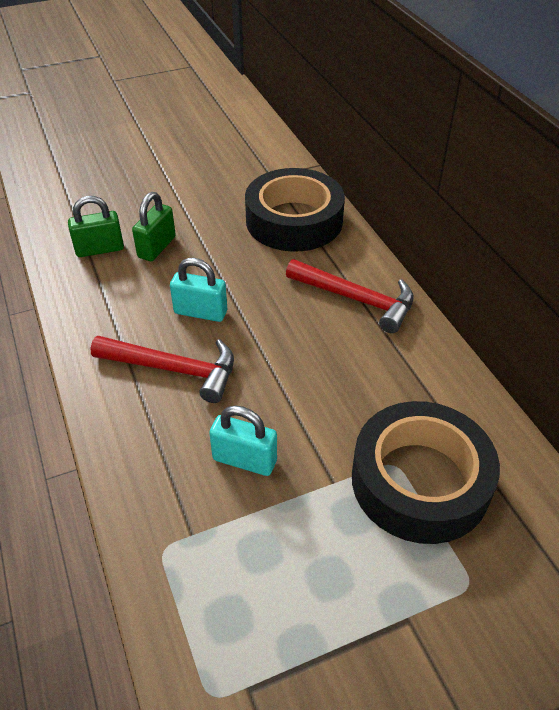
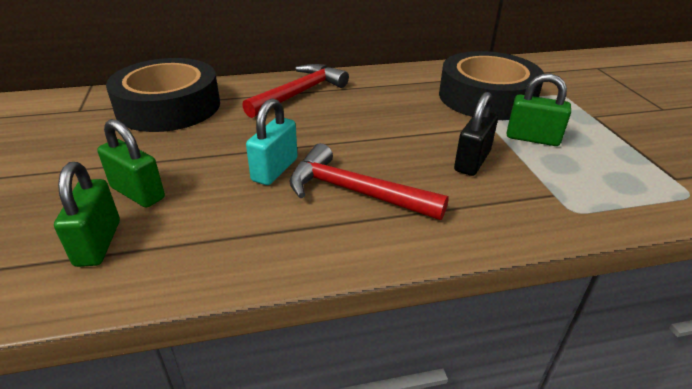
camera: 80 degrees left, 10 degrees down
(174, 369) = (354, 192): red hammer -> red hammer turned 90 degrees counterclockwise
(244, 460) = (472, 161): turquoise padlock -> black padlock
(313, 526) = (532, 138): none -> green padlock

